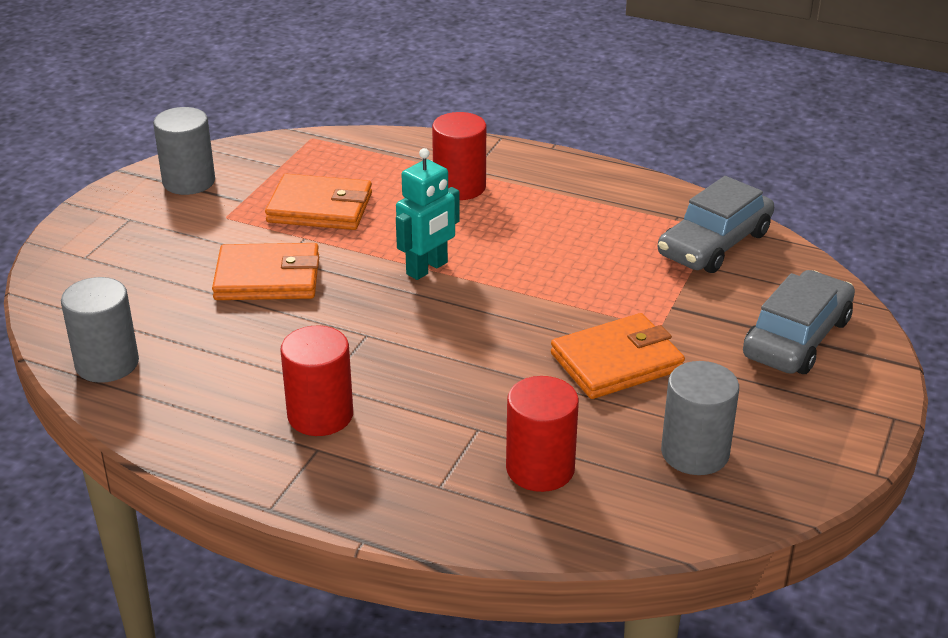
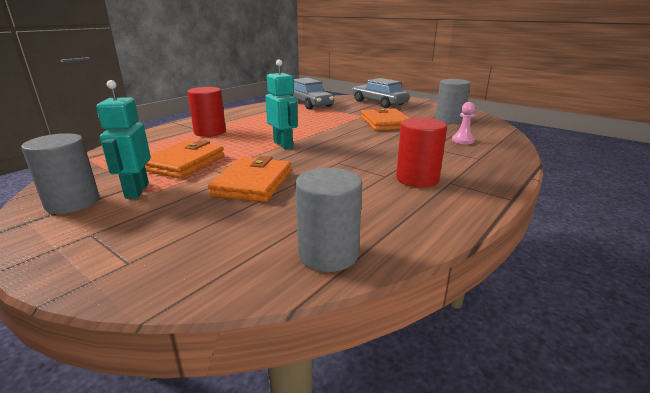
camera: 75 degrees left, 10 degrees down
(226, 206) = (136, 191): none -> turquoise robot
(540, 469) = (463, 140): red cylinder -> pink pawn

